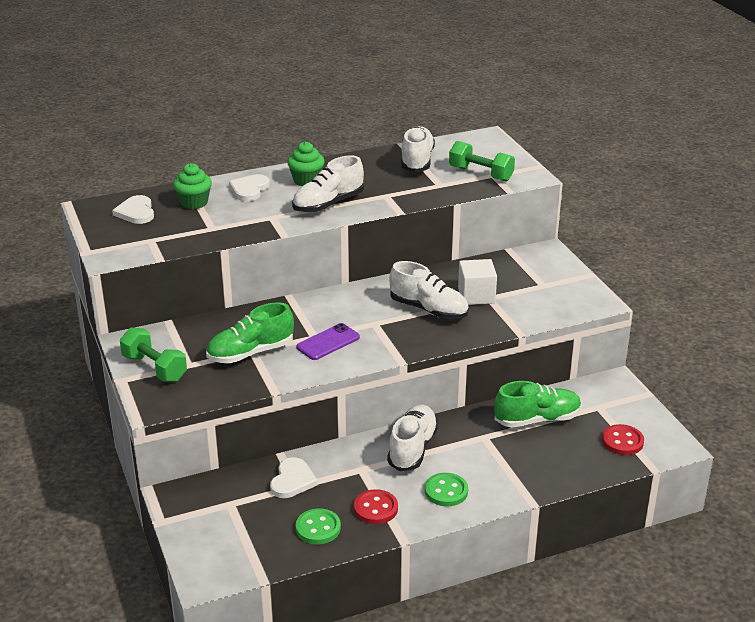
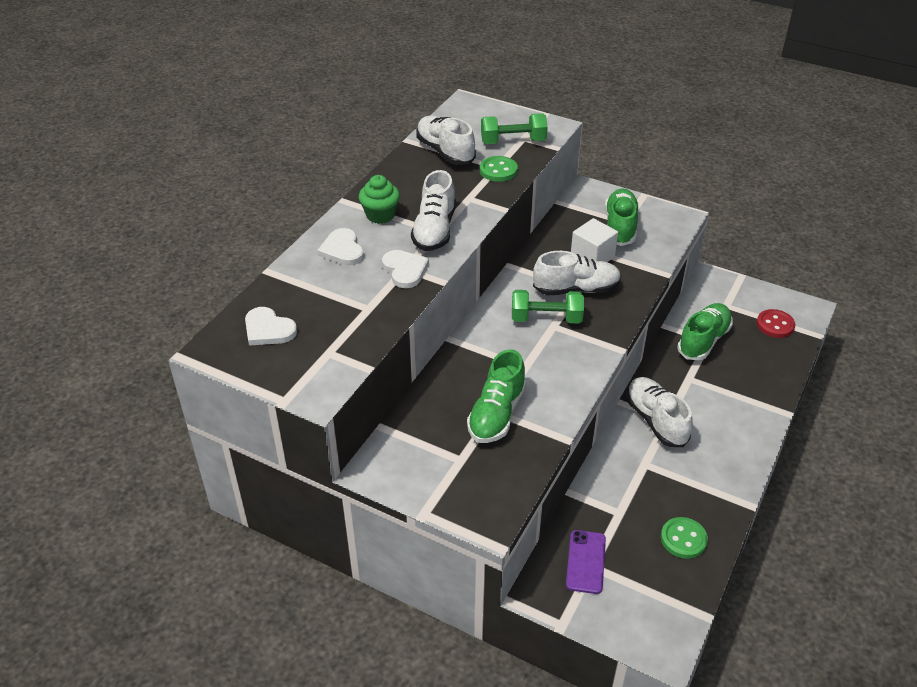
camera: 40 degrees left, 10 degrees up
(154, 368) = (436, 482): green dumbbell -> green dumbbell (546, 318)
(194, 203) = (311, 290): green cupcake -> none
(292, 480) = (610, 510): white heart -> white heart (405, 270)
(328, 342) = (543, 365): purple phone -> purple phone (585, 562)
(375, 508) = (699, 491): red button -> none
(446, 491) = (724, 442): green button -> green button (498, 170)
(533, 286) = (620, 227): none -> green shoe

